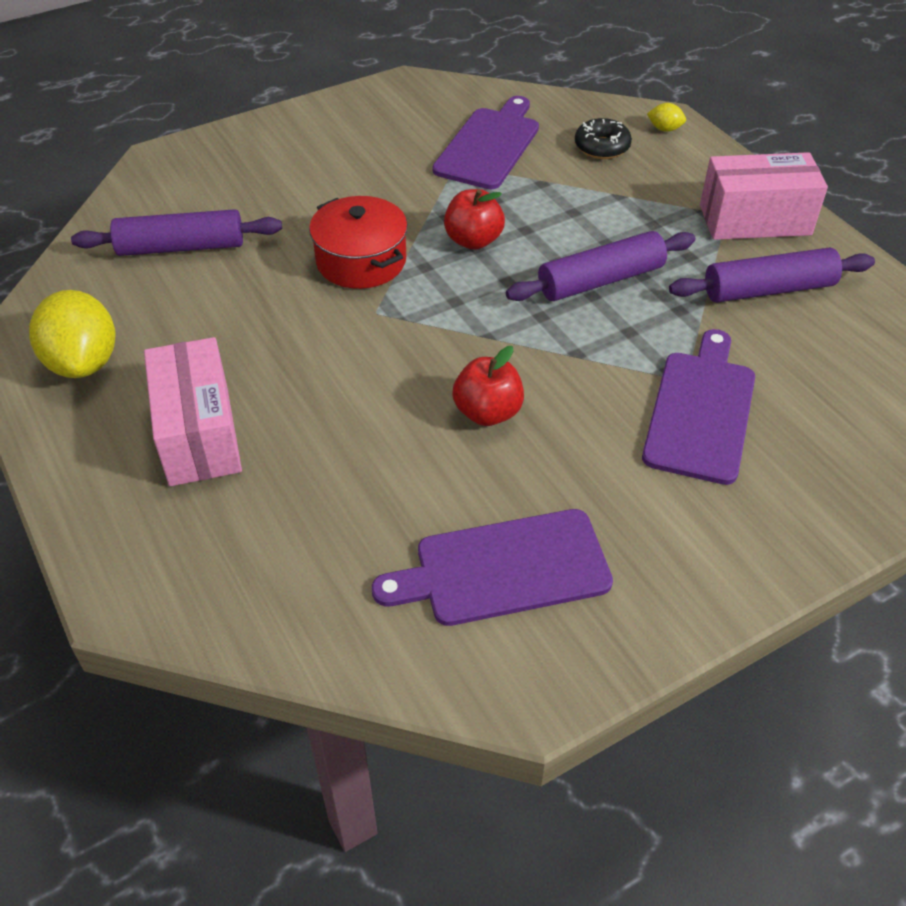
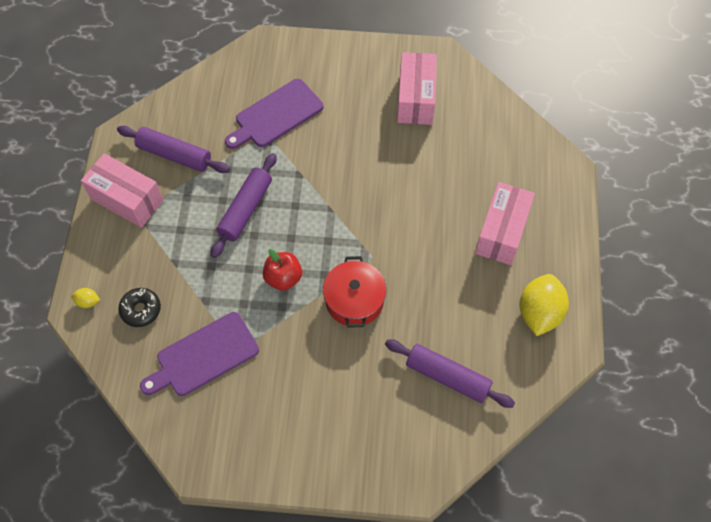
camera: 145 degrees left, 15 degrees up
(487, 412) = (366, 167): red apple -> none
(503, 569) = (415, 99): purple cutting board -> pink box
(600, 280) = (245, 209): purple rolling pin -> purple rolling pin turned 75 degrees counterclockwise
(664, 129) = (88, 302): yellow lemon -> yellow lemon turned 45 degrees counterclockwise

